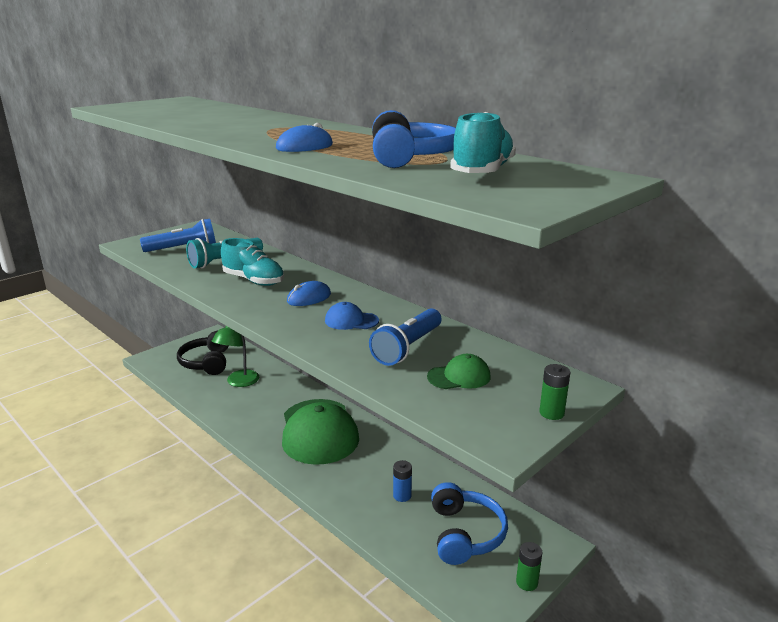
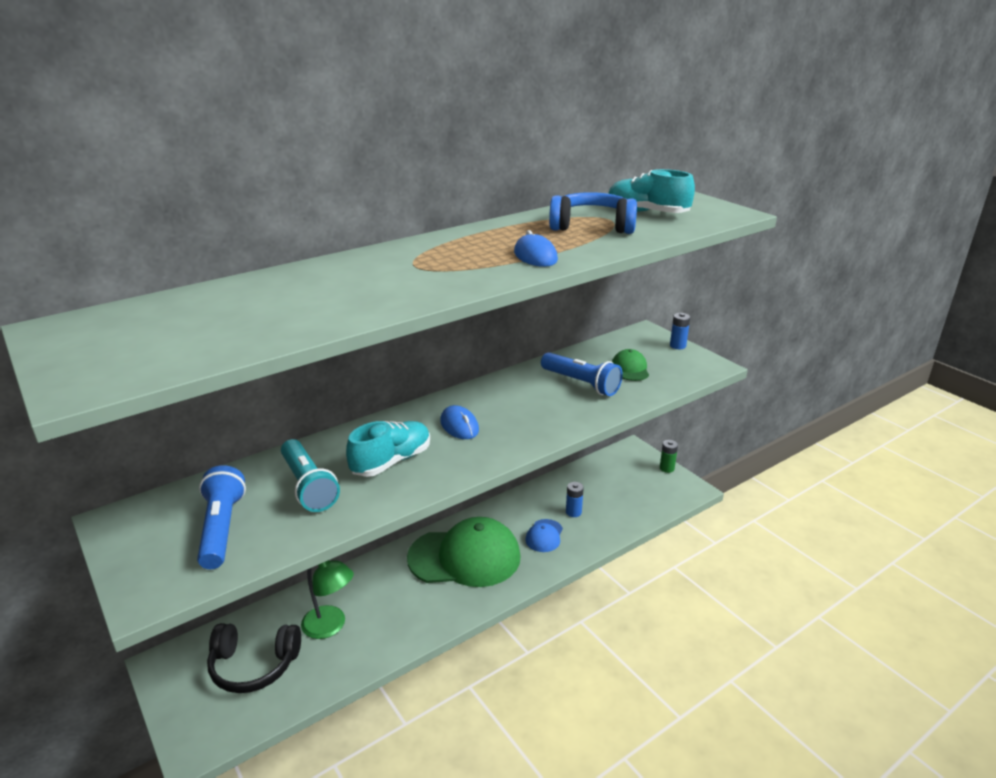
camera: 80 degrees left, 5 degrees up
(351, 321) = (522, 405): blue cap -> blue cap (544, 536)
(465, 534) = (620, 486): blue headphones -> none
(551, 413) = (677, 346): green battery -> blue battery

